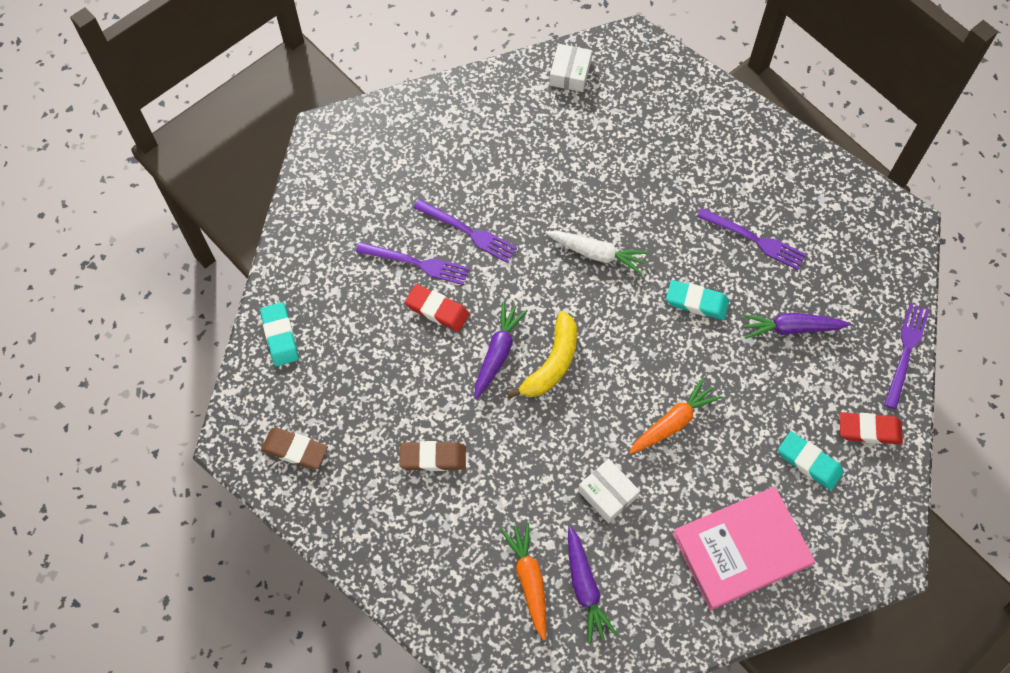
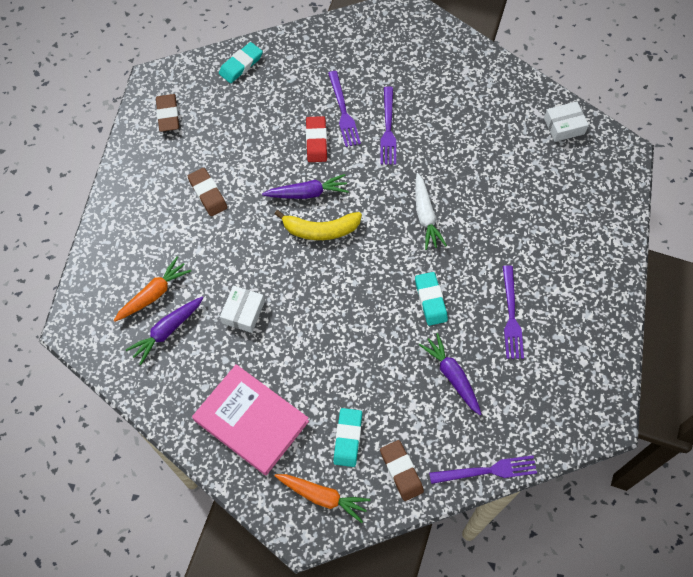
camera: 60 degrees right, 0 degrees up
(673, 422) = (323, 329): orange carrot -> orange carrot (322, 496)
(869, 430) = (401, 471): red eraser -> brown eraser

